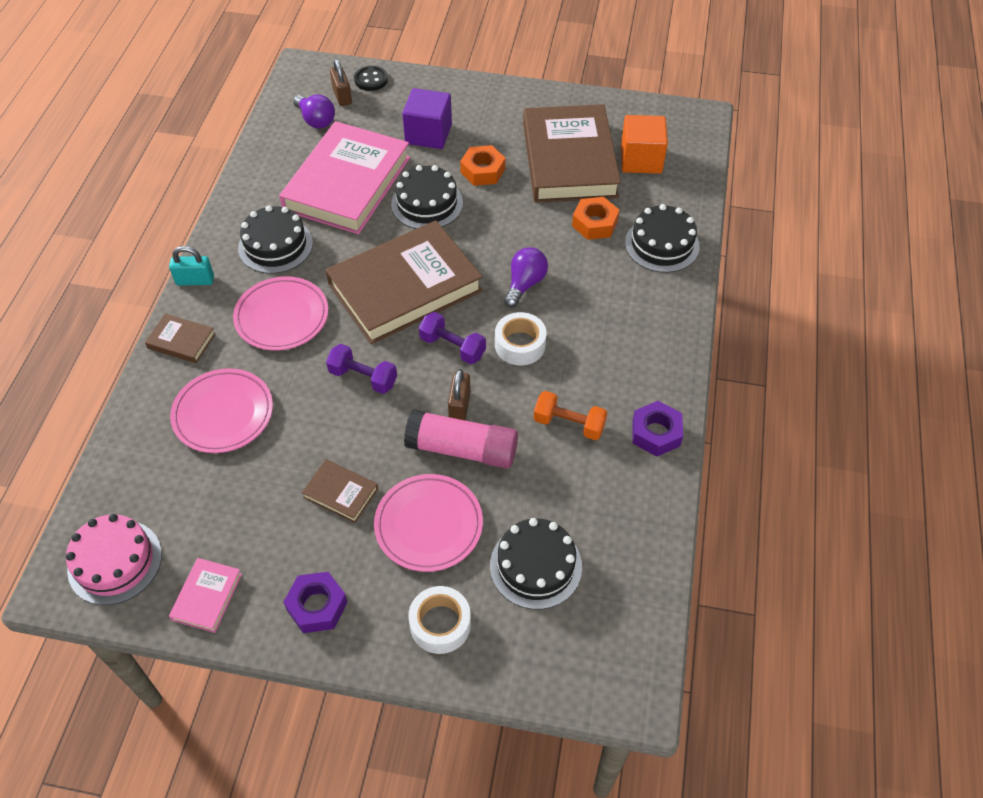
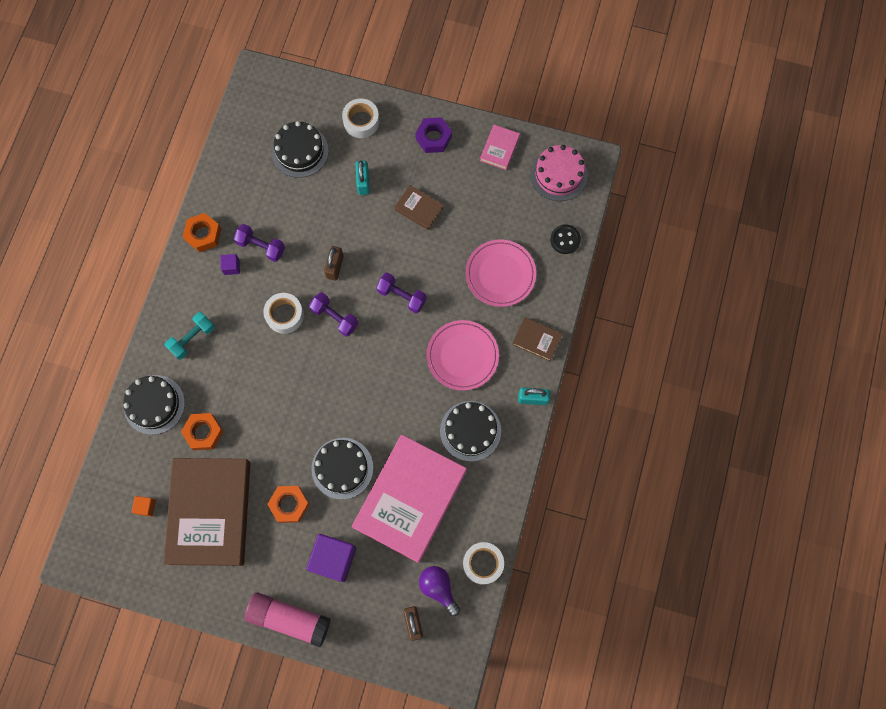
camera: 175 degrees left, 20 degrees up
(268, 140) = (483, 563): none -> white tape
(371, 80) = (384, 646): black button -> black button (565, 240)
(405, 287) = (366, 377): brown book -> none
(428, 525) = (363, 182): pink plate -> turquoise padlock
(462, 449) = (336, 233): pink glue stick -> pink glue stick (289, 619)
(525, 284) = (272, 372): purple light bulb -> none
(569, 424) = (261, 246): orange dumbbell -> purple dumbbell
(605, 395) = (231, 267): none -> purple cube
(635, 311) = (192, 338): none -> turquoise dumbbell
(641, 160) = (146, 507): orange cube -> orange cube, size x0.47
(656, 433) = (203, 235): purple nut -> orange nut

